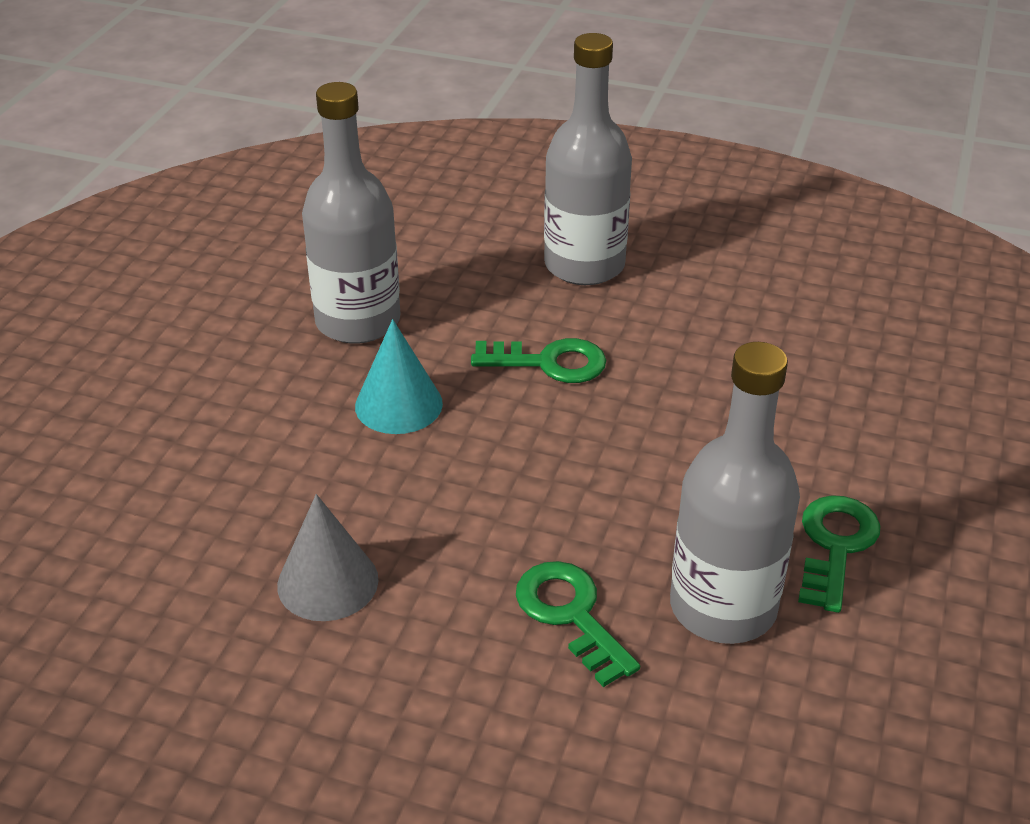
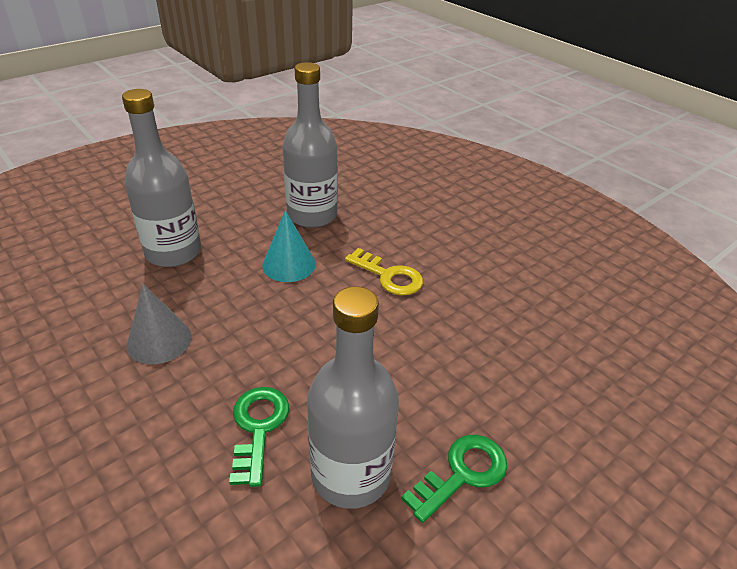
camera: 30 degrees right, 0 degrees up
(548, 363) = (388, 276): green key -> yellow key
(584, 265) = (459, 232): grey bottle -> grey bottle (173, 252)

